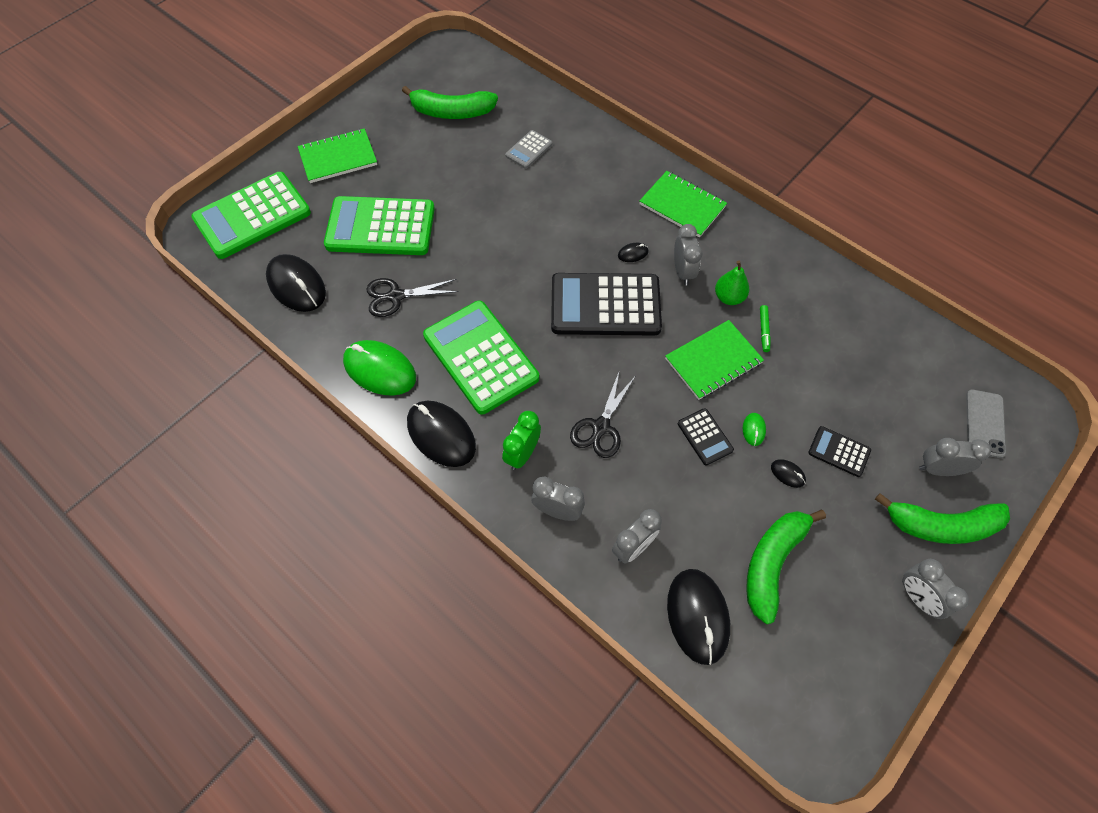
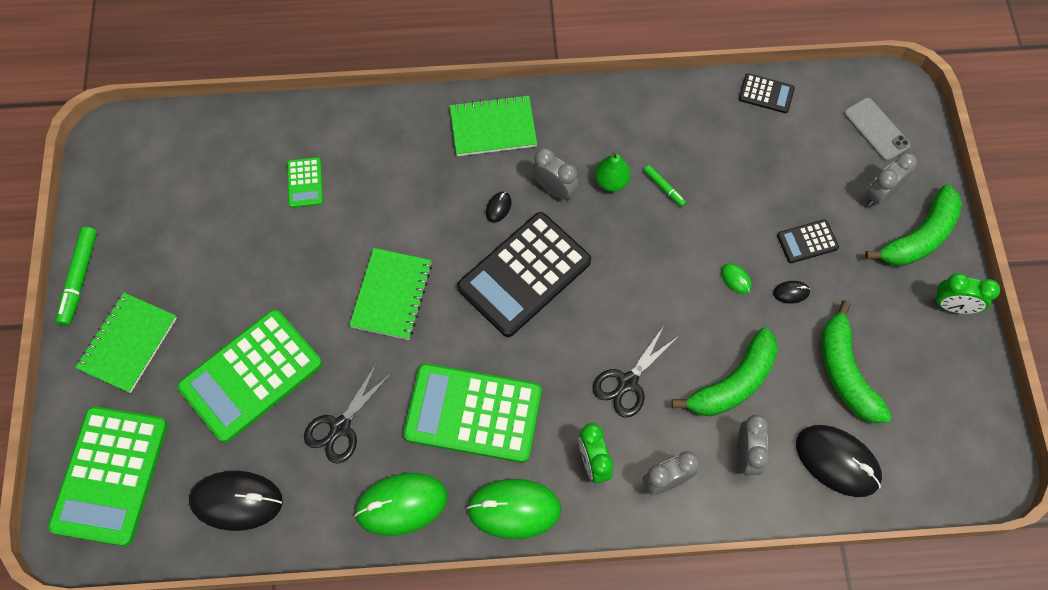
camera: 45 degrees left, 5 degrees up
(352, 106) = (80, 278): none -> green marker
(441, 435) = (514, 509): black mouse -> green mouse
(451, 112) = (189, 203): green banana -> green banana (733, 382)
(529, 150) = (305, 183): grey calculator -> green calculator
(601, 427) = (627, 382): black scissors -> black scissors turned 60 degrees clockwise
(705, 437) = (708, 318): black calculator -> black calculator (766, 94)
(713, 361) = (653, 248): green notebook -> green notebook (391, 295)
(917, 598) = (952, 306): grey clock -> green clock

